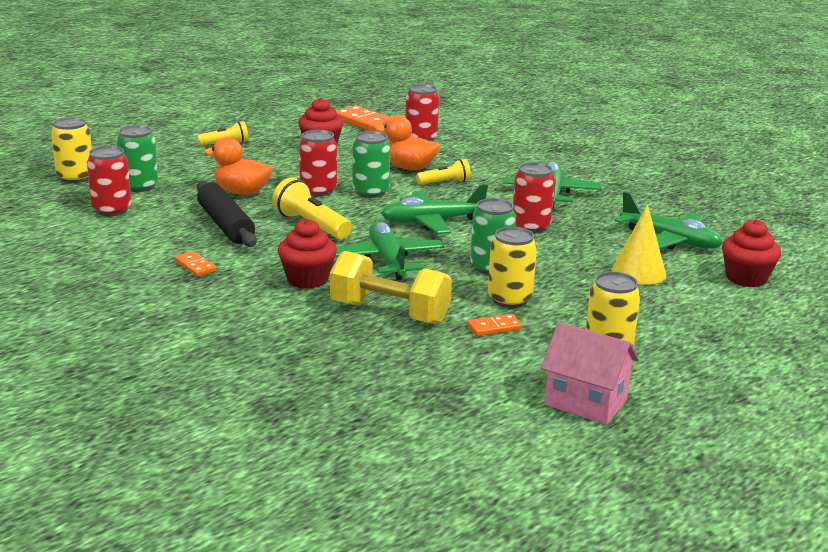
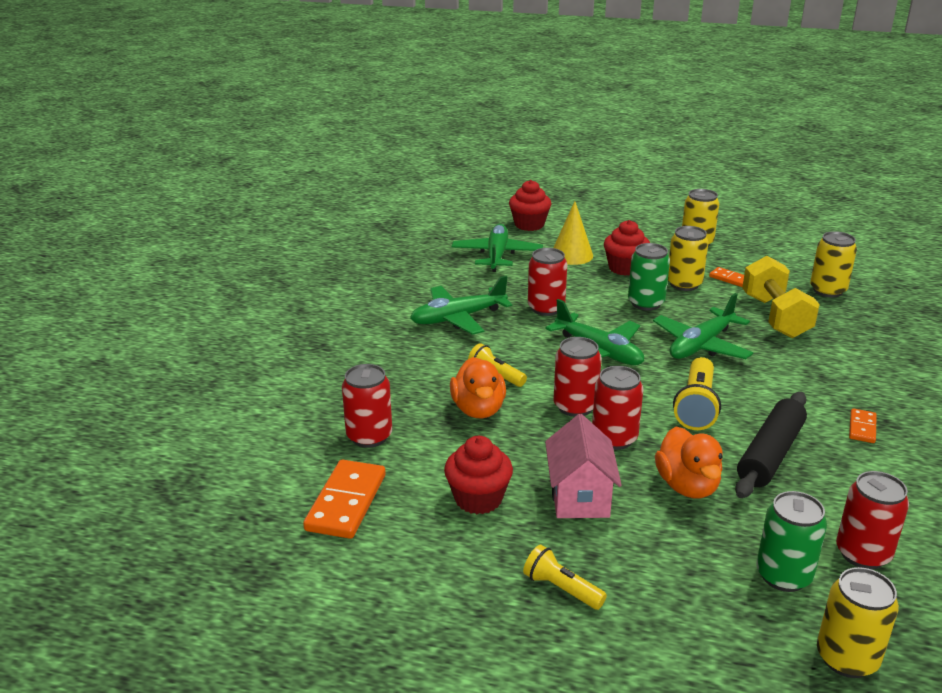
camera: 120 degrees left, 5 degrees up
(307, 279) = (788, 366): red cupcake -> red cupcake (625, 268)
(370, 192) = (575, 406): green can -> red can
(403, 369) = (827, 290): none -> yellow can
(585, 402) = (763, 237): pink house -> pink house (579, 497)

